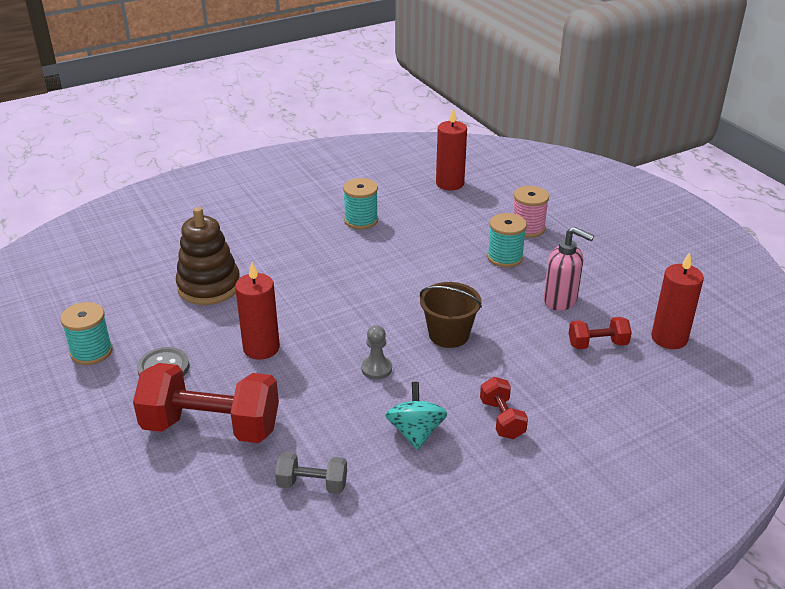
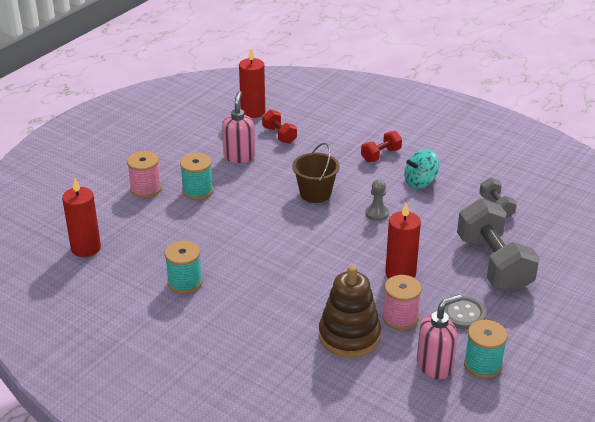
camera: 115 degrees left, 0 degrees up
(122, 322) = (435, 366): none -> pink soap dispenser
(200, 324) = (400, 318): none -> pink spool
(211, 427) = (493, 264): red dumbbell -> grey dumbbell

